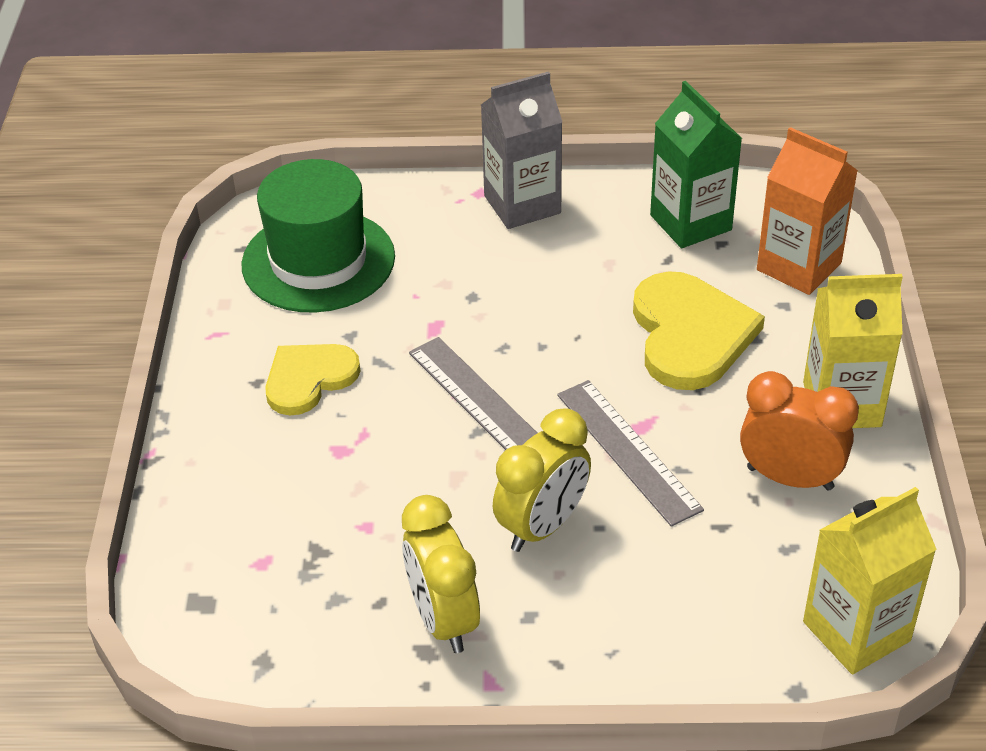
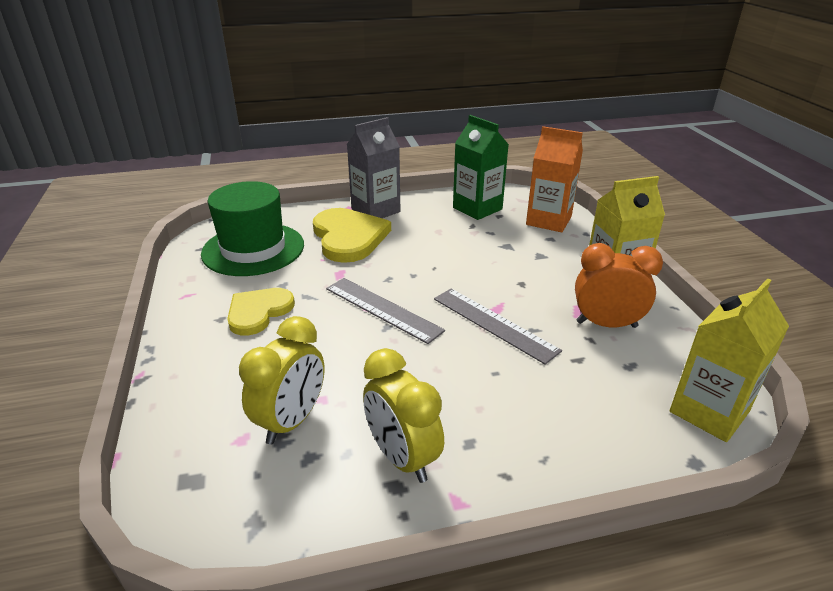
camera: 15 degrees left, 10 degrees down
(542, 526) = (454, 378): yellow clock -> yellow clock (291, 421)
(690, 334) = (503, 258): yellow heart -> yellow heart (349, 237)

